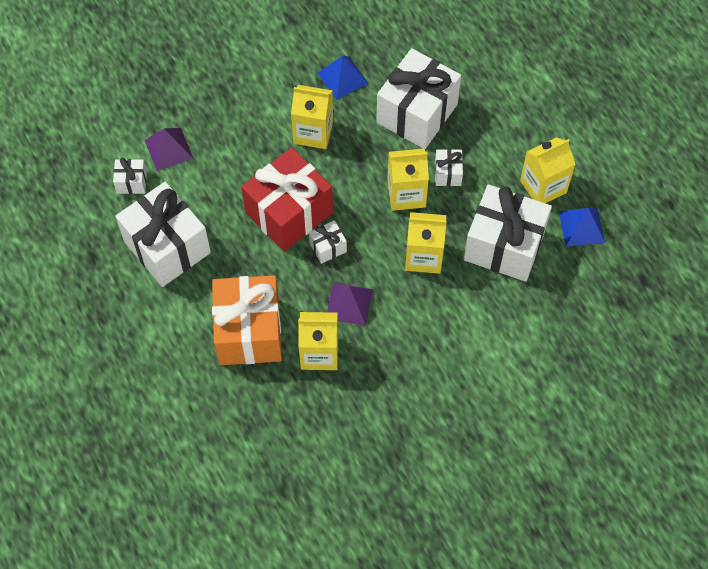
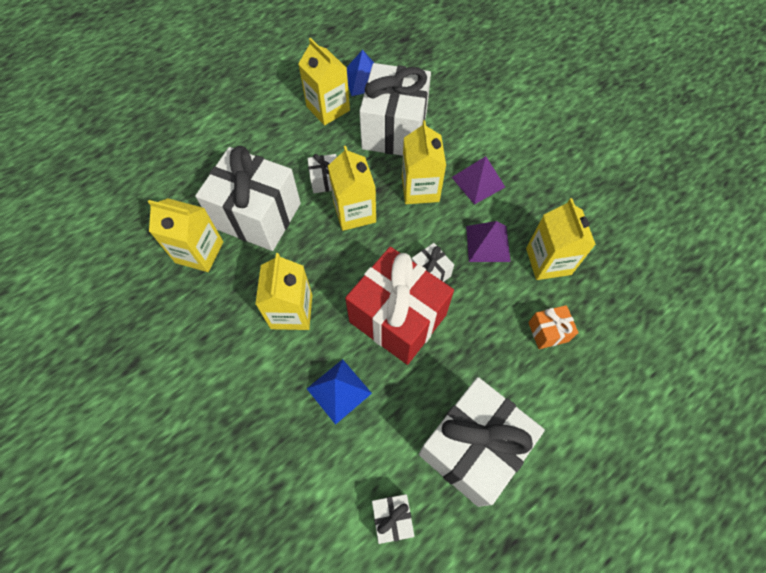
camera: 100 degrees left, 0 degrees up
(168, 149) = (335, 479): purple pyramid -> purple pyramid (478, 182)
(249, 332) = (548, 332): orange gift -> orange gift, size x0.44
(343, 78) = (216, 293): blue pyramid -> blue pyramid (339, 390)
(386, 66) = (199, 252): none -> yellow carton

